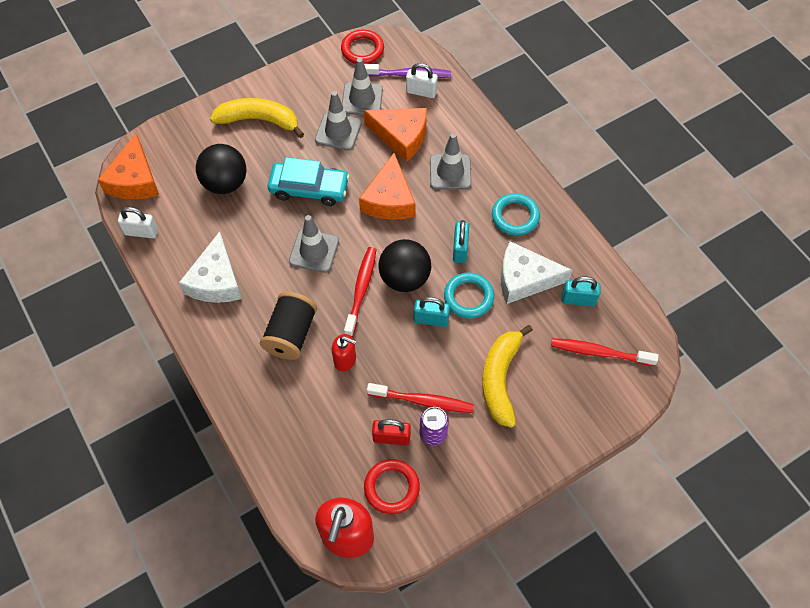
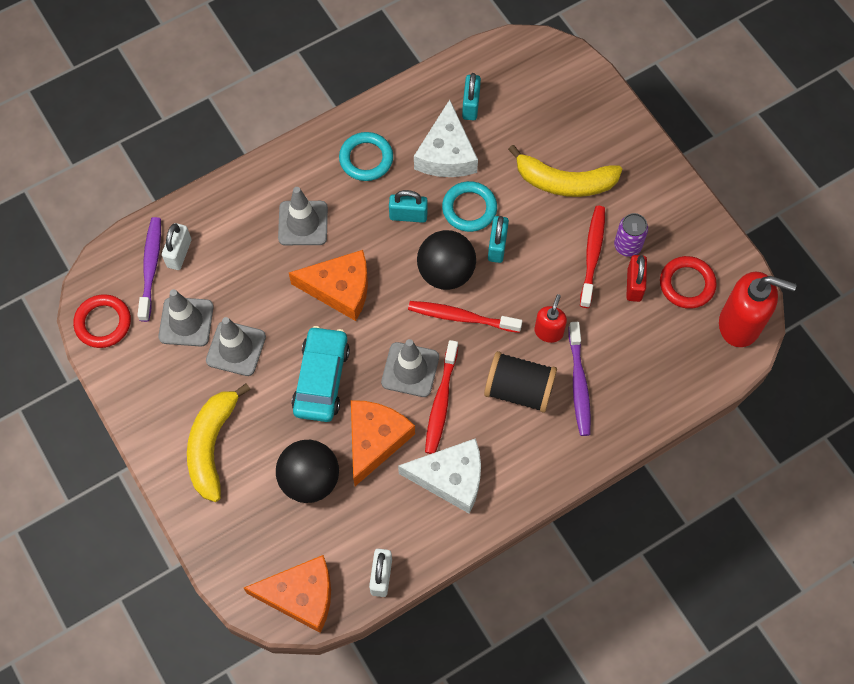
camera: 90 degrees left, 5 degrees up
(293, 383) = (578, 384): none -> purple toothbrush
(401, 136) = (248, 276): orange cheese -> orange cheese (375, 440)
(599, 352) = (531, 91): red toothbrush -> red toothbrush (441, 402)

